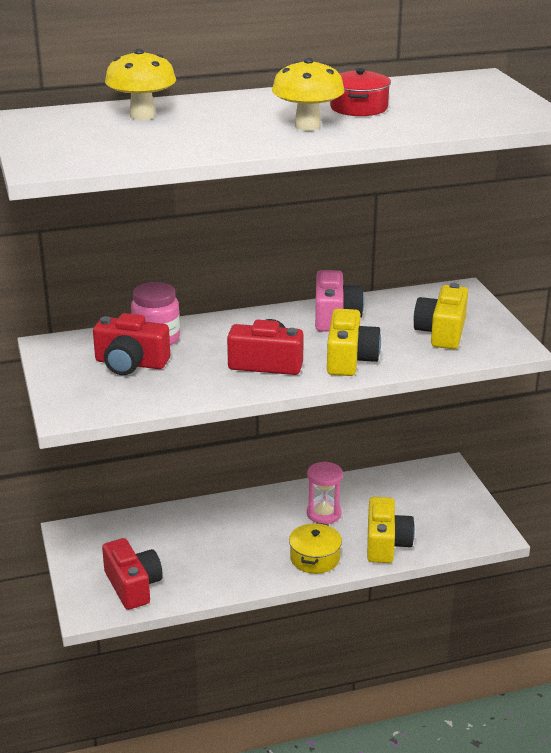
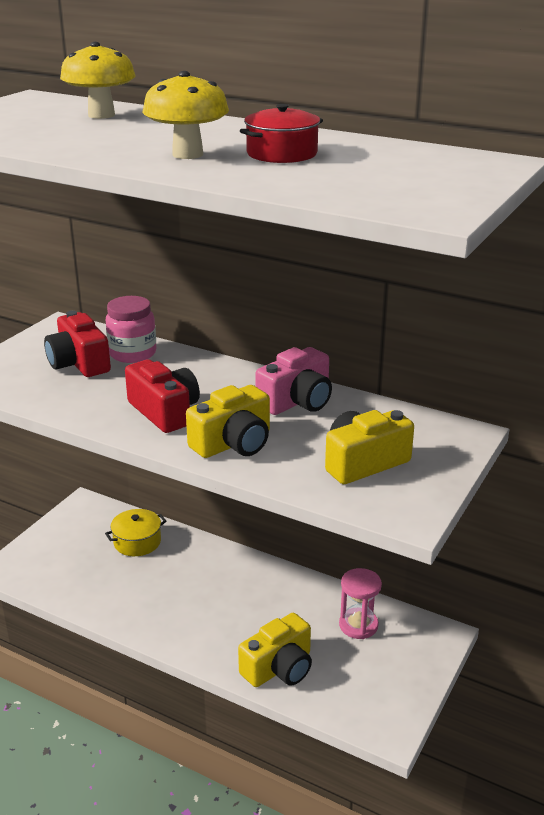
camera: 45 degrees right, 0 degrees up
(133, 586) = (57, 570): red camera -> none
(315, 558) = (205, 639): yellow pot -> yellow pot (137, 542)
(324, 514) = (270, 606): pink hourglass -> pink hourglass (358, 625)

